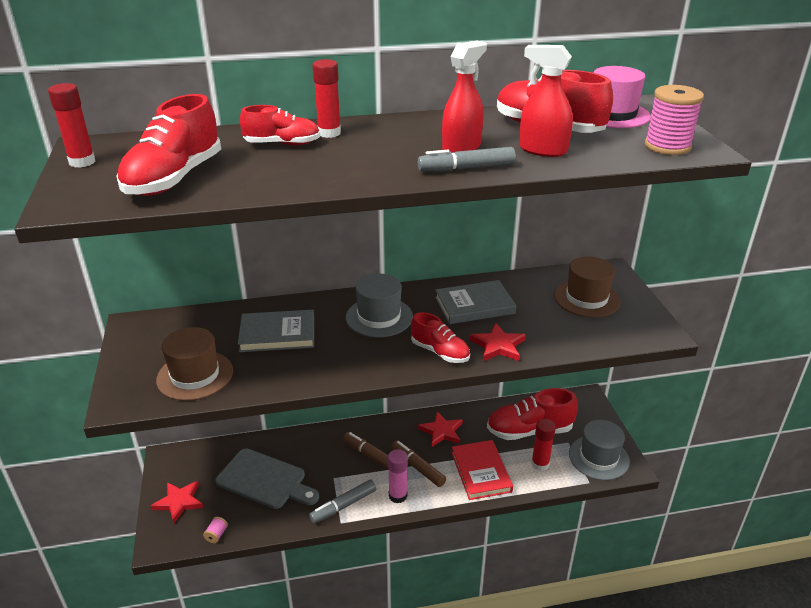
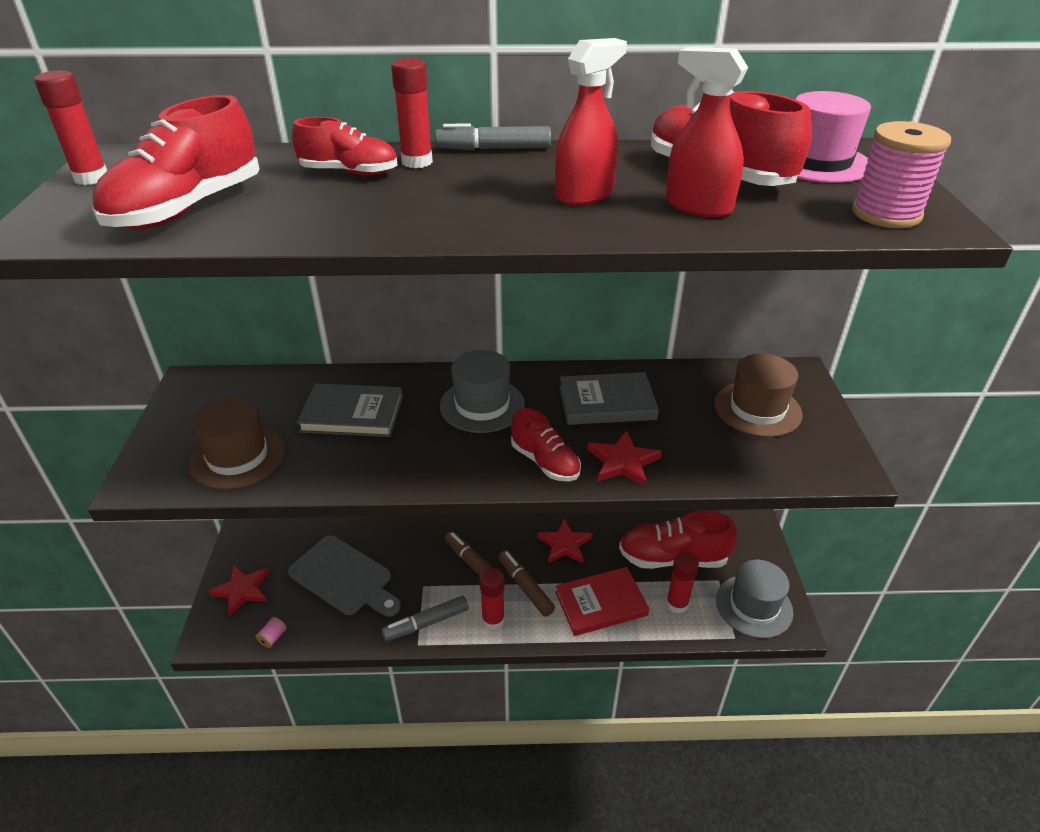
camera: 10 degrees right, 5 degrees up
(398, 496) = (493, 620): pink glue stick -> red glue stick
(466, 168) = (578, 225): grey marker -> grey marker (493, 149)
(481, 472) = (601, 604): red book -> red book turned 75 degrees clockwise

